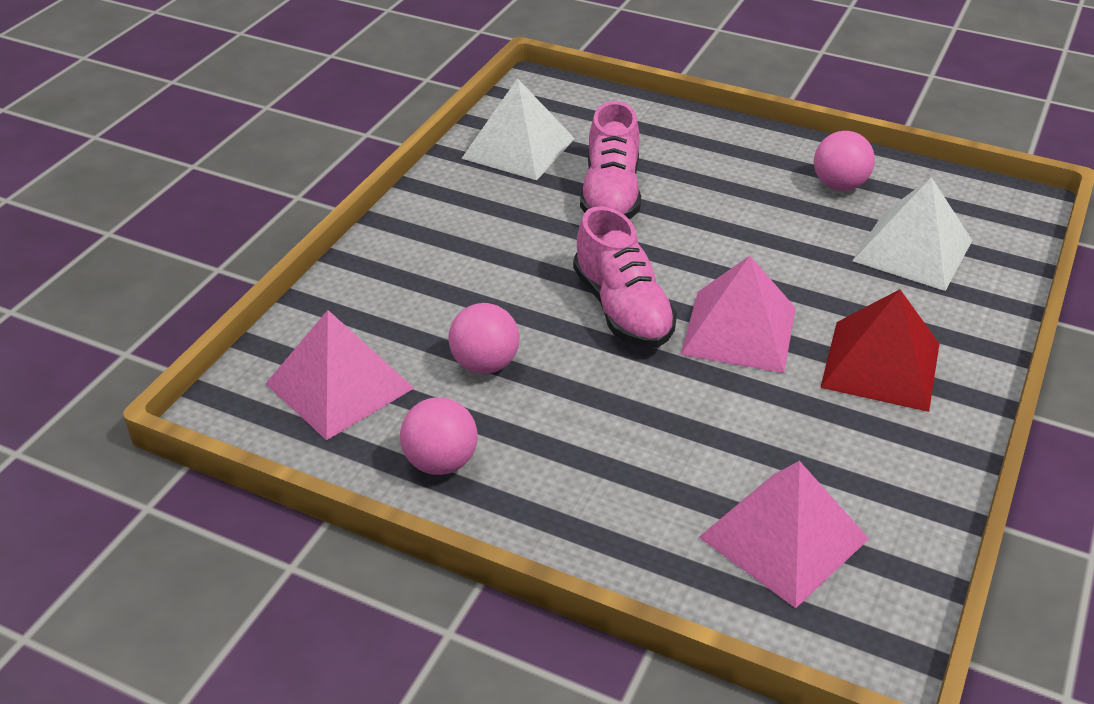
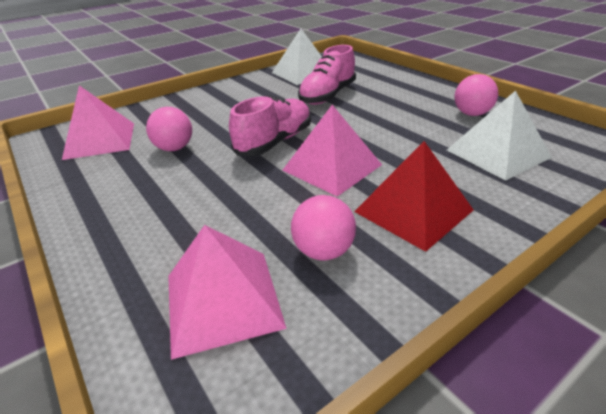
camera: 30 degrees right, 5 degrees down
(441, 462) = (92, 184): pink ball -> pink ball (323, 251)
(622, 309) = (275, 142): pink shoe -> pink shoe turned 150 degrees counterclockwise

